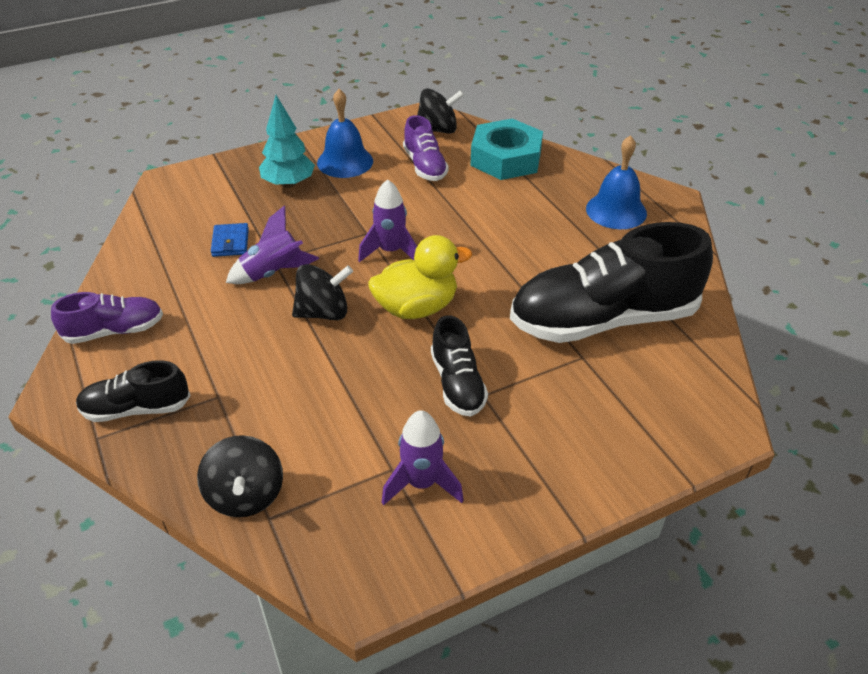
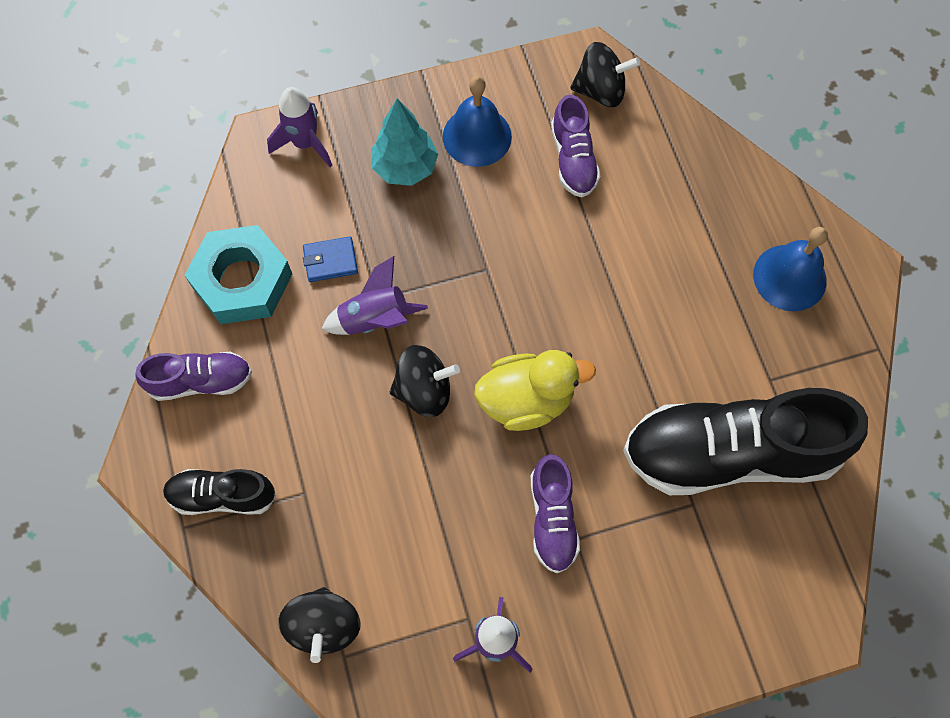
camera: 10 degrees right, 25 degrees up
(230, 242) = (330, 261): blue wallet -> blue wallet turned 75 degrees clockwise
(390, 251) = (510, 305): purple rocket -> purple rocket (305, 143)
(457, 383) = (552, 518): black shoe -> purple shoe
(506, 158) = (675, 160): turquoise nut -> turquoise nut (242, 280)

